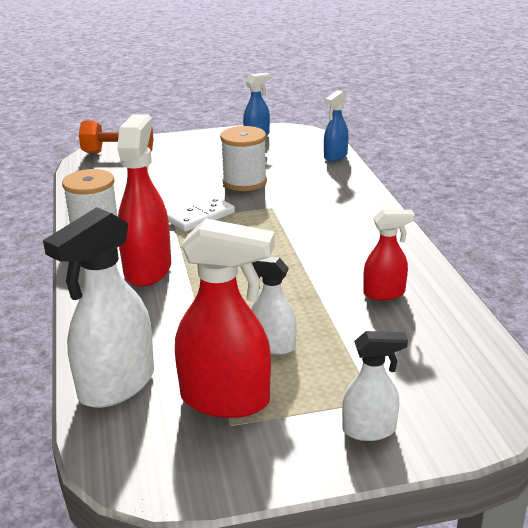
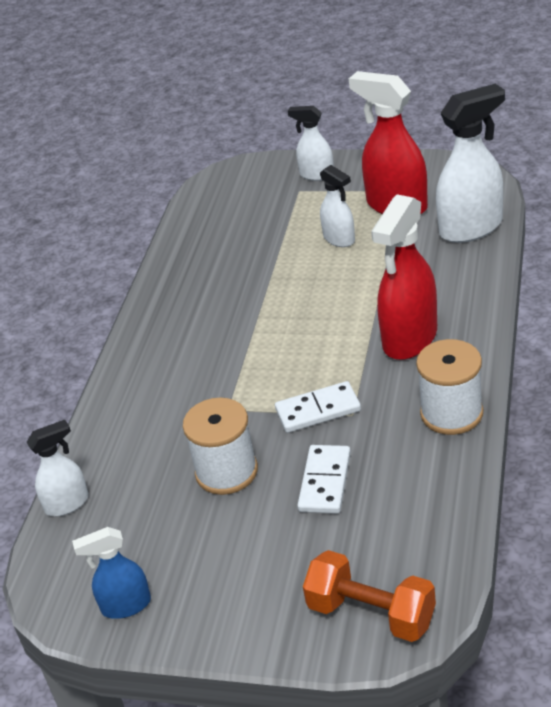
camera: 150 degrees left, 10 degrees up
(173, 188) = (325, 482): none -> white domino
(335, 156) = (67, 503): blue spray bottle -> white spray bottle
(384, 293) = (215, 269): red spray bottle -> none

